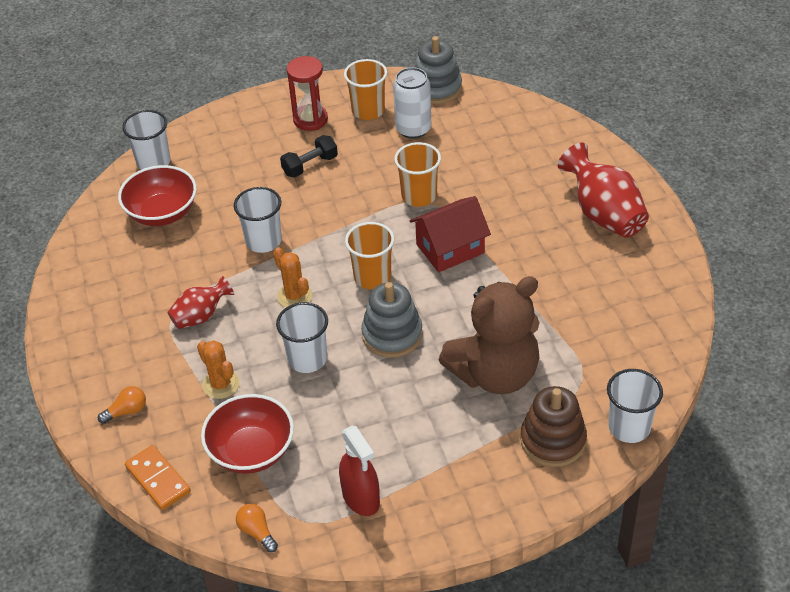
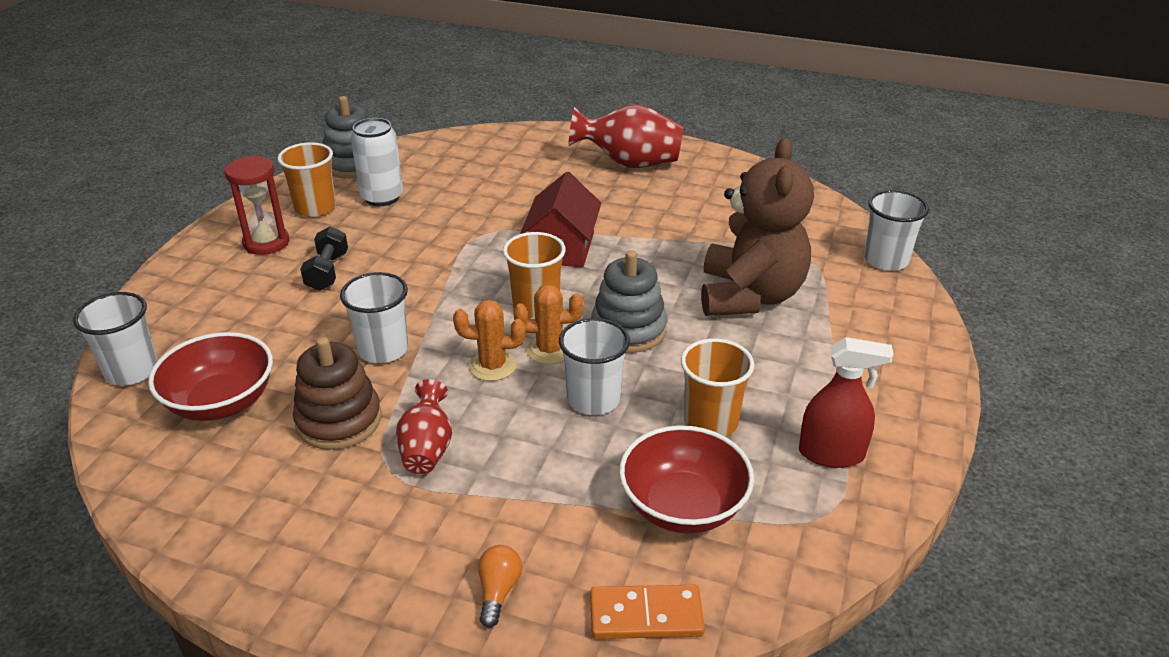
camera: 55 degrees left, 10 degrees down
(221, 384) = (552, 483): orange cactus -> orange cactus (549, 350)
(257, 532) = (813, 561): orange light bulb -> none
(419, 196) = (471, 233): orange cup -> orange cup (710, 422)
(553, 440) = (864, 303): brown stacking toy -> brown stacking toy (339, 420)

